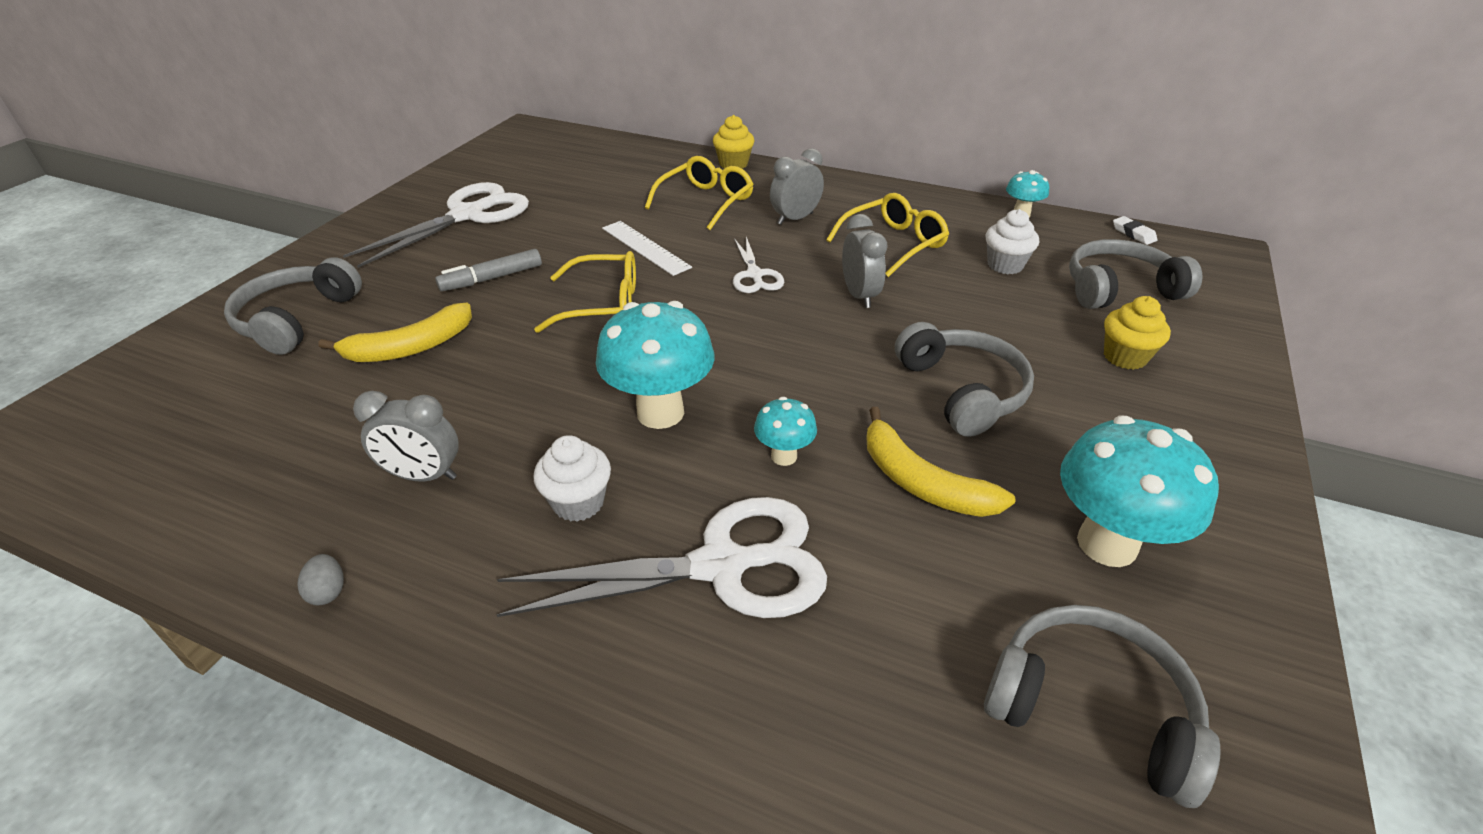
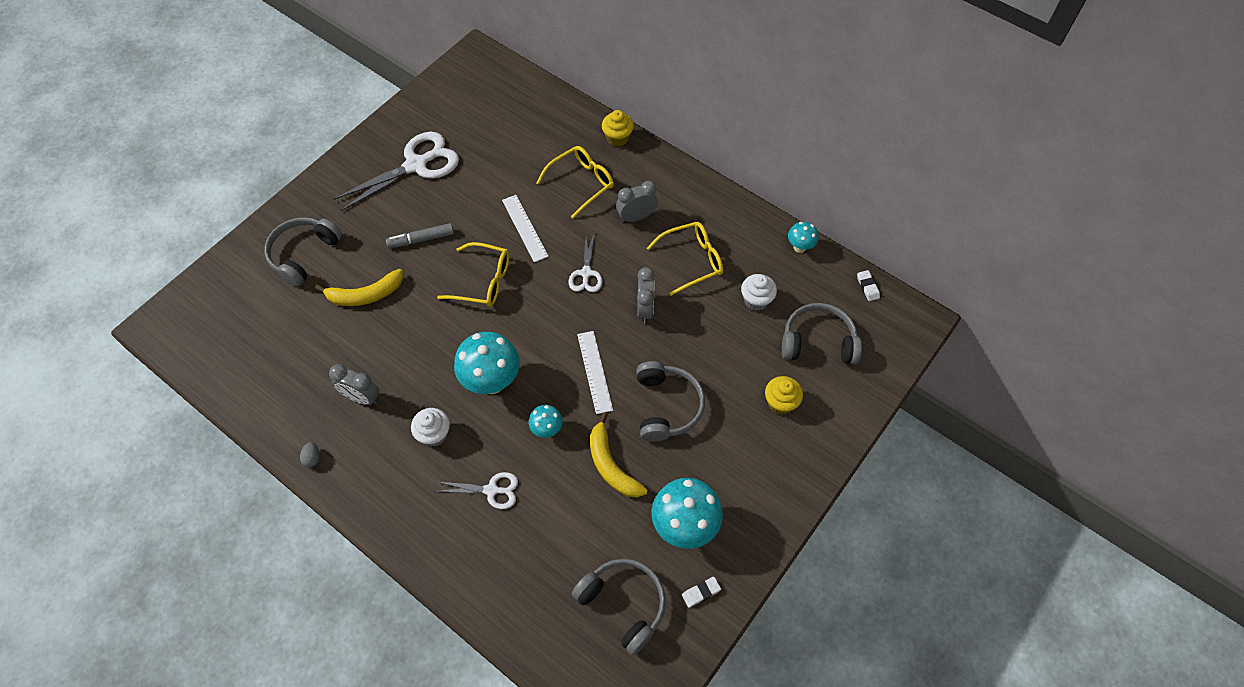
camera: 15 degrees right, 20 degrees up
(721, 566) = (491, 490): white scissors -> white scissors, size x0.53
(824, 371) = (594, 371): none -> white ruler
(1220, 647) = (701, 593): none -> white eraser

